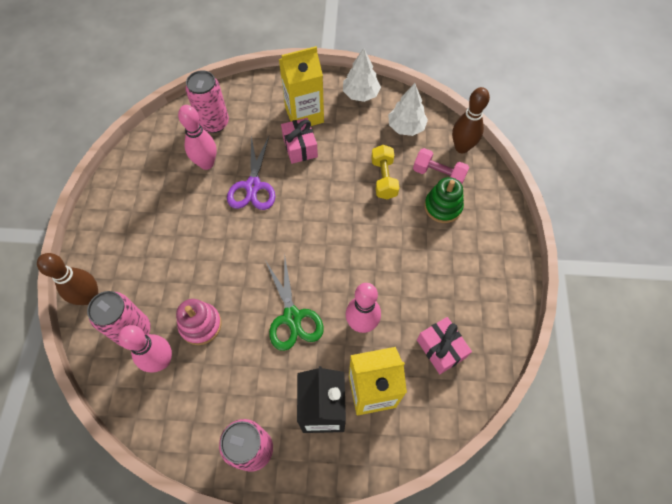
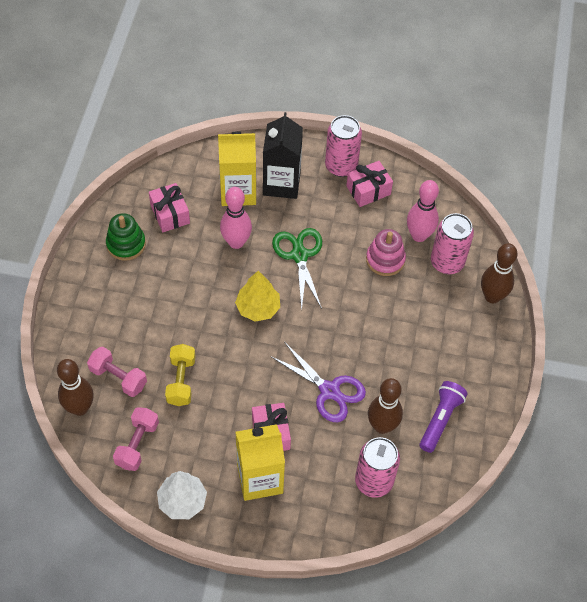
camera: 175 degrees left, 5 degrees down
(156, 174) = (440, 419): none -> purple flashlight
(206, 163) = (382, 426): pink bowling pin -> brown bowling pin
(219, 416) = (368, 190): none -> pink gift
(253, 186) = (329, 391): purple scissors -> purple scissors turned 120 degrees clockwise
(327, 254) = (258, 308): none -> yellow tree
(406, 127) = (137, 444): white tree -> pink dumbbell
(443, 207) = (125, 340): green stacking toy -> green stacking toy (126, 244)

